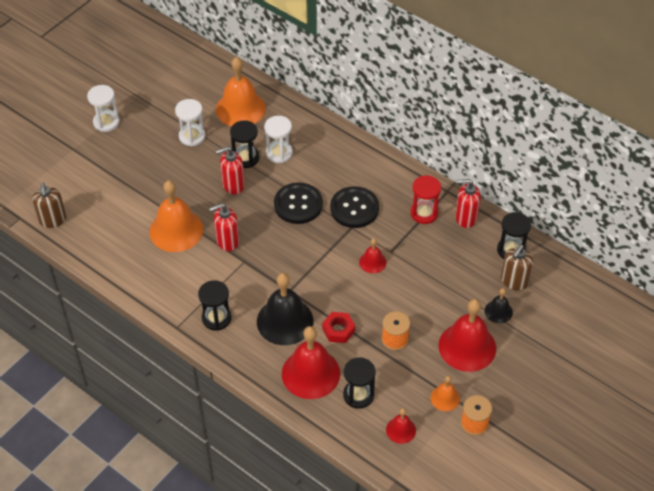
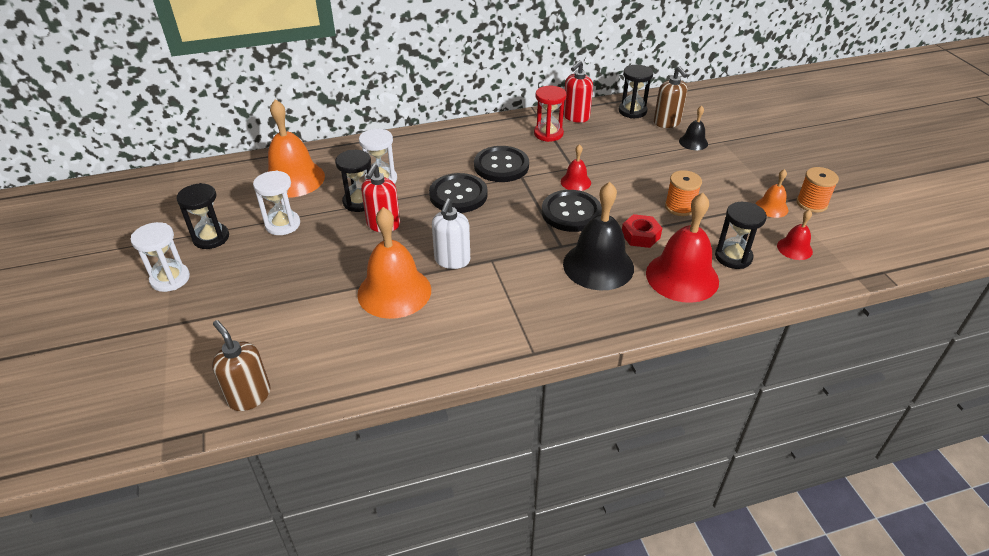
camera: 55 degrees left, 10 degrees down
(52, 220) = (249, 396): brown soap dispenser -> brown soap dispenser turned 150 degrees counterclockwise
(216, 318) = (550, 314): black hourglass -> black hourglass (211, 238)
(227, 241) = (452, 260): red soap dispenser -> white soap dispenser
(332, 278) = (571, 212): none -> black button
(467, 346) = (720, 172): red bell -> none

